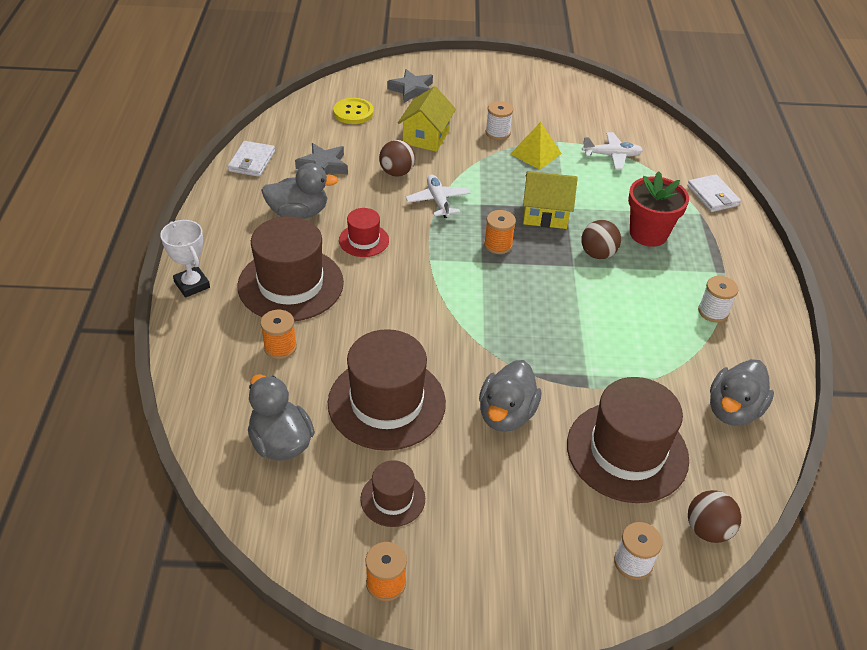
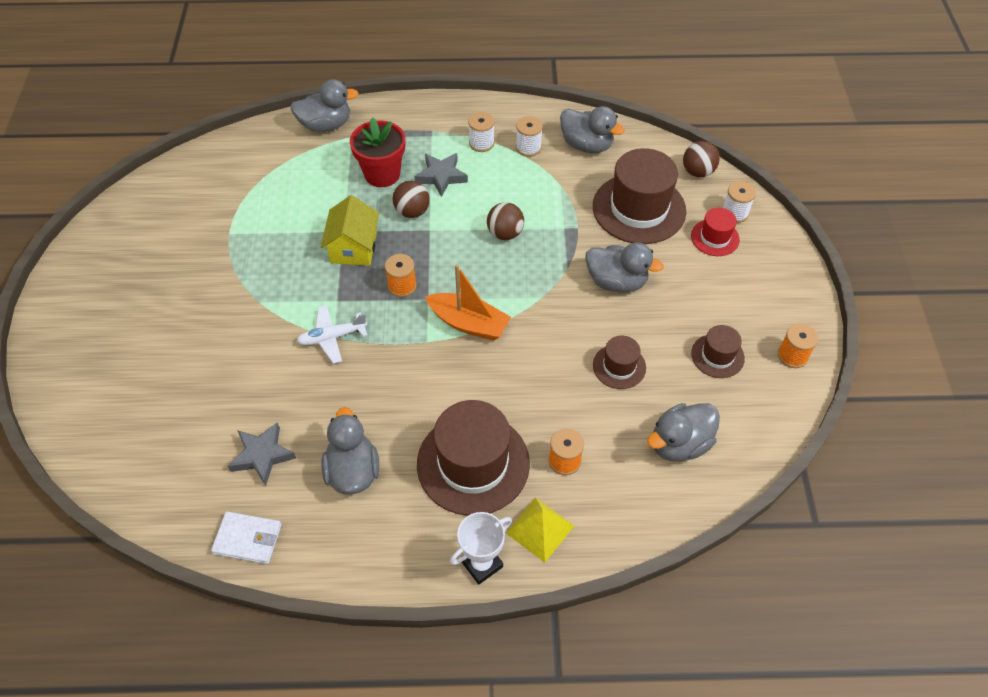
camera: 90 degrees left, 10 degrees up
(353, 112) = (148, 434): yellow button -> none
(364, 240) = (399, 402): red hat -> red hat (715, 238)
(386, 403) = (619, 366): brown hat -> brown hat, size x0.50
(397, 172) = (279, 378): brown ball -> brown ball (505, 233)
(412, 90) = (104, 372): grey star -> grey star (441, 176)
(426, 137) = (210, 353): yellow house -> none
(450, 289) = (469, 323): none -> orange boat
(497, 133) = (208, 285): white spool -> white spool (528, 148)
(535, 154) = (250, 252): yellow pyramid -> yellow pyramid (540, 529)
(612, 155) = (258, 191): white plane -> none
(712, 196) = (326, 125): white wallet -> grey duck

